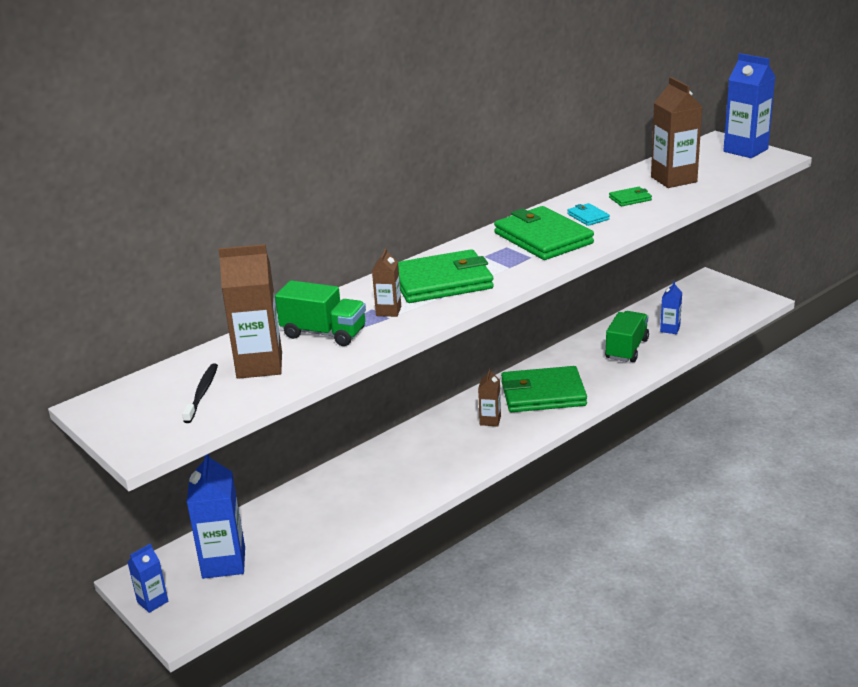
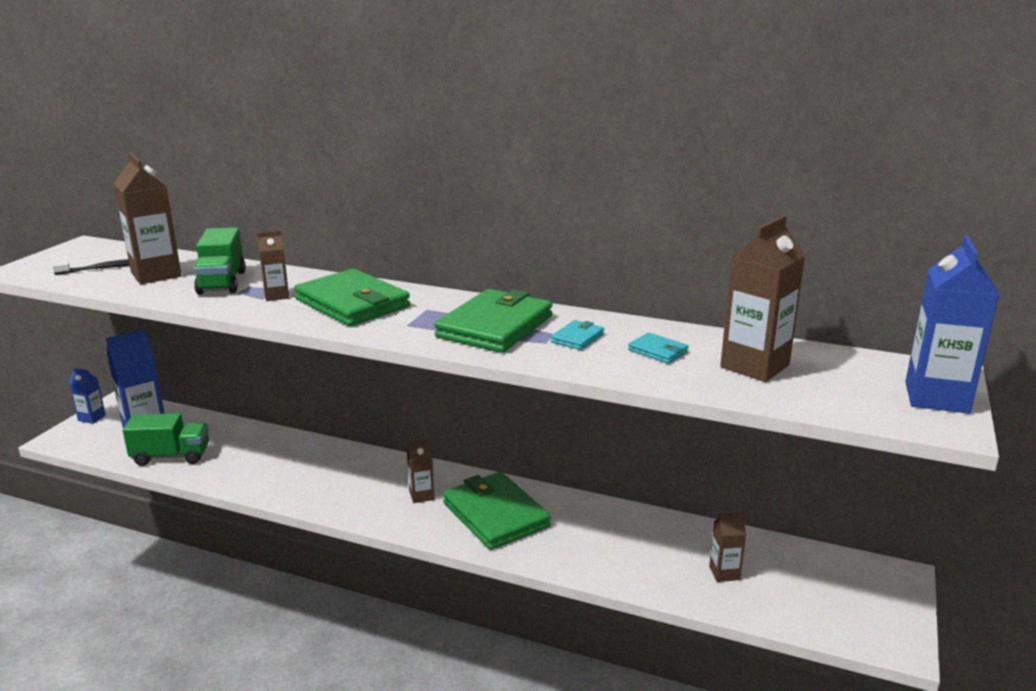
camera: 60 degrees right, 5 degrees down
(626, 349) = (642, 549): green truck -> green truck (171, 456)
(630, 199) = (658, 351): green wallet -> turquoise wallet
(670, 329) = (724, 573): blue carton -> brown carton

